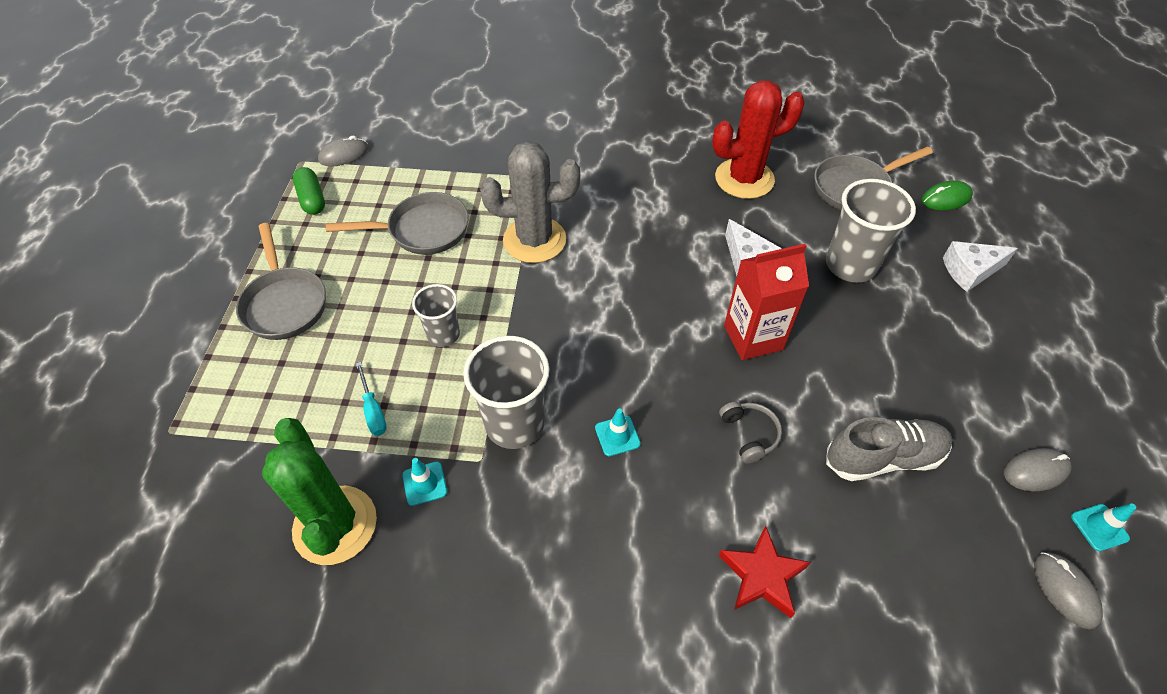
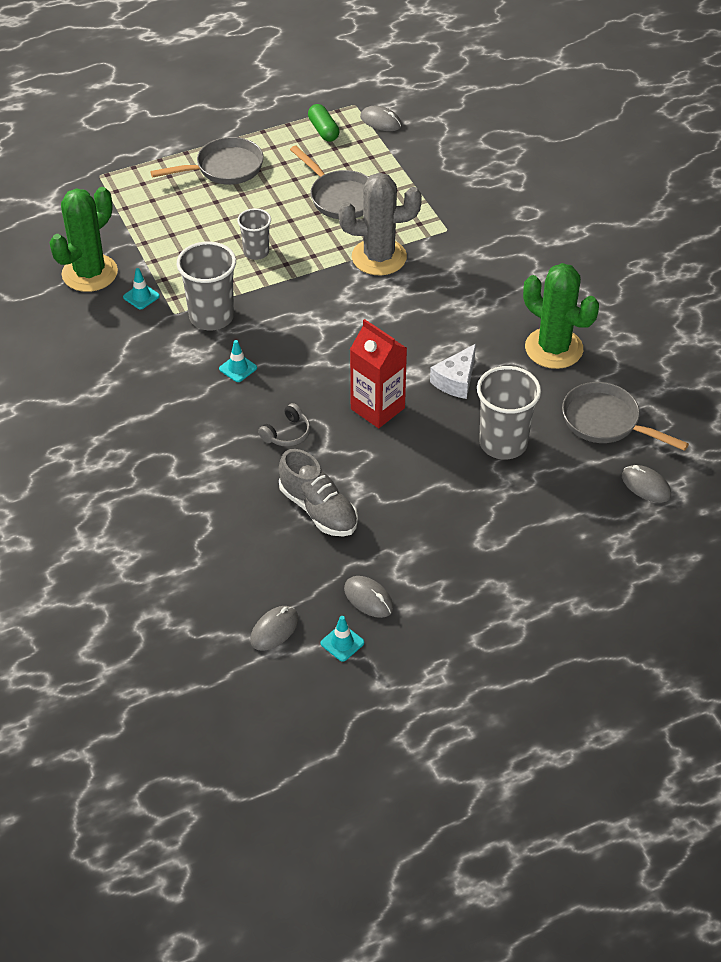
camera: 60 degrees right, 5 degrees down
(284, 303) = (224, 168): grey pan -> grey pan turned 150 degrees counterclockwise
(312, 199) = (323, 130): green capsule -> green capsule turned 60 degrees counterclockwise
(373, 410) = (175, 250): turquoise screwdriver -> none
(534, 240) = (379, 257): grey cactus -> grey cactus turned 60 degrees counterclockwise
(744, 179) = (553, 348): red cactus -> green cactus
(762, 575) = (183, 472): red star -> none
(946, 198) = (646, 486): green mouse -> grey mouse
(970, 271) = (560, 521): white cheese -> none

